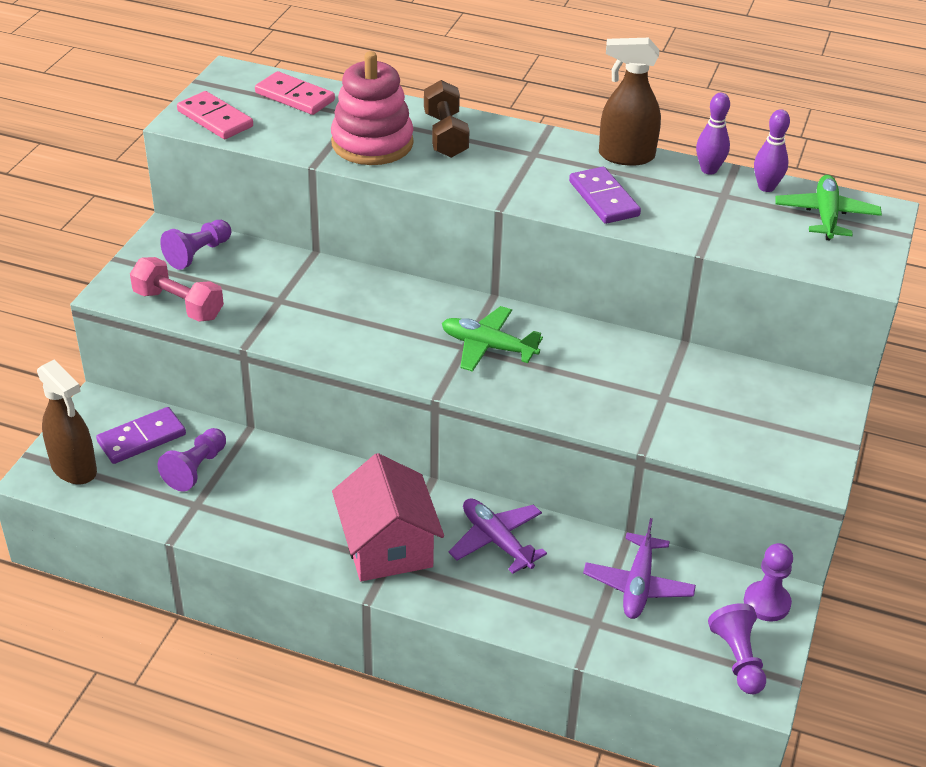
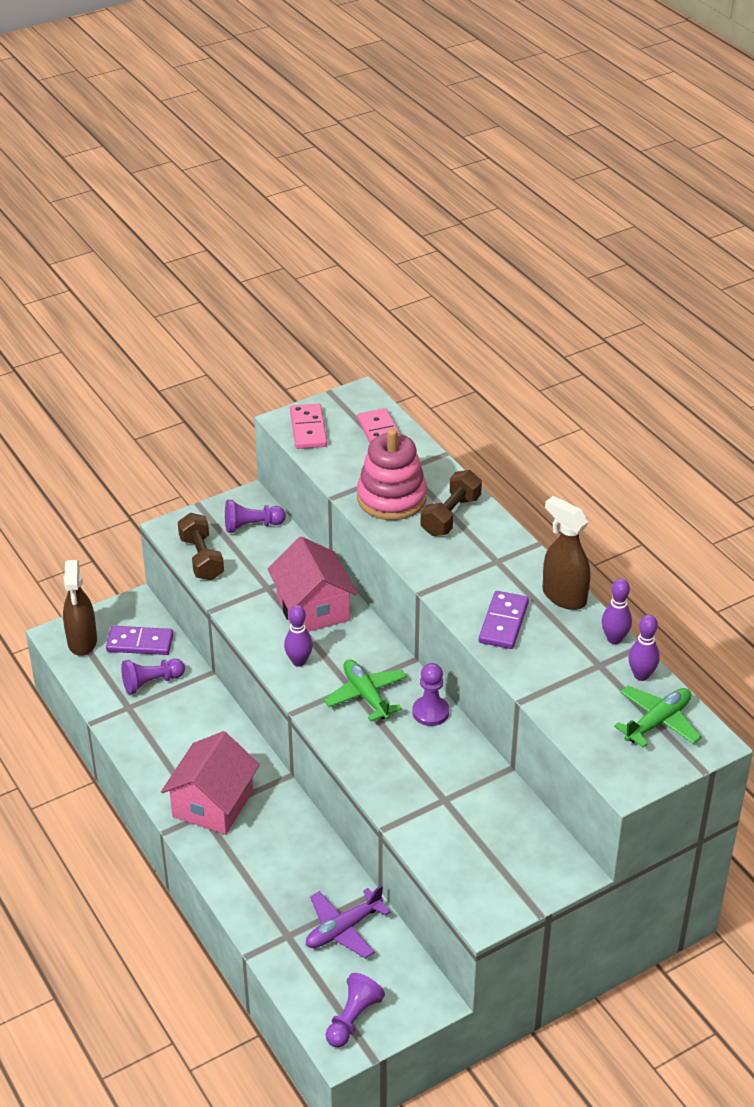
camera: 40 degrees right, 0 degrees up
(178, 305) = (201, 558): pink dumbbell -> brown dumbbell
(347, 297) = (313, 608): none -> pink house
(388, 349) = (299, 661): none -> purple bowling pin
(496, 541) = (284, 842): purple plane -> none
(766, 603) = (417, 996): purple pawn -> purple pawn (430, 712)

